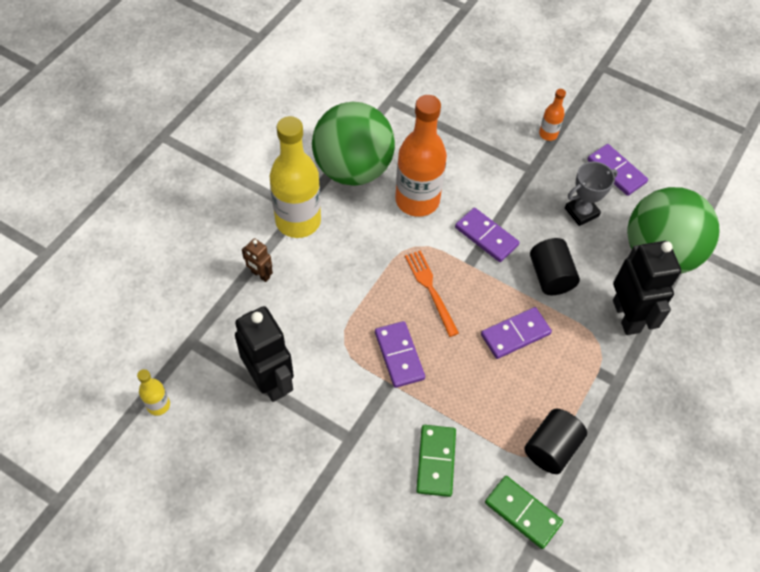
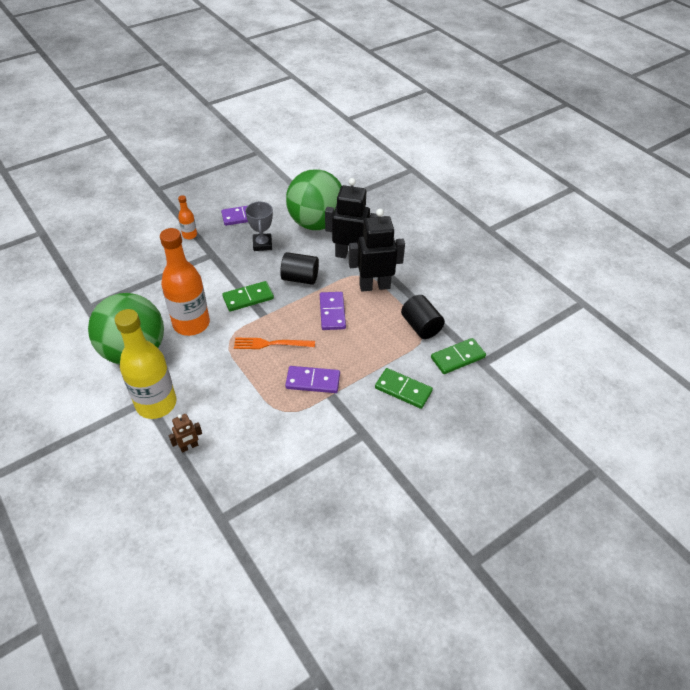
camera: 65 degrees left, 10 degrees down
(158, 405) = (267, 562): yellow bottle -> none
(270, 381) = (289, 471): black robot -> black robot (374, 286)
(486, 236) = (248, 298): purple domino -> green domino

